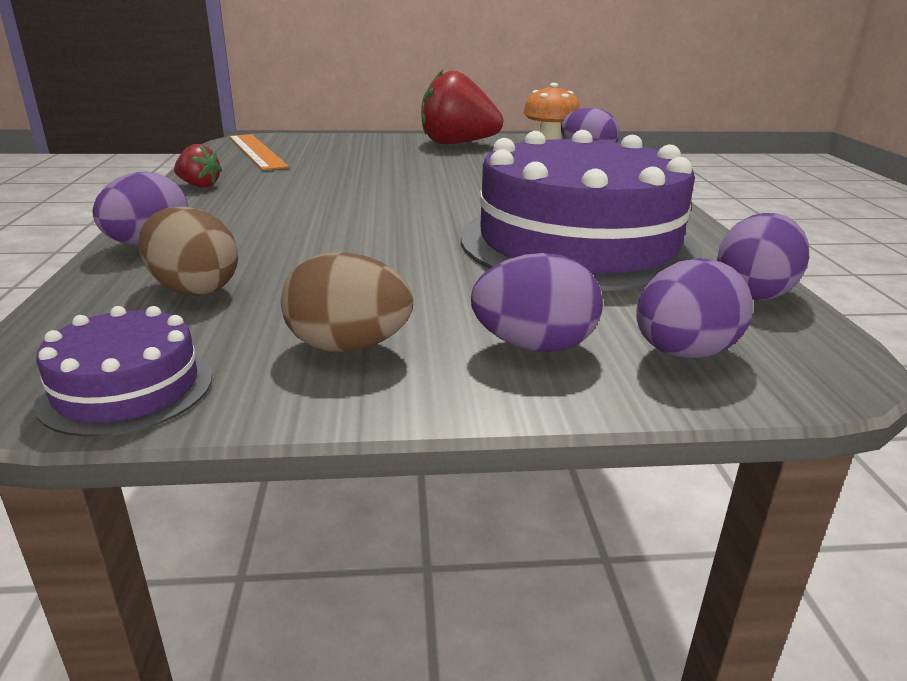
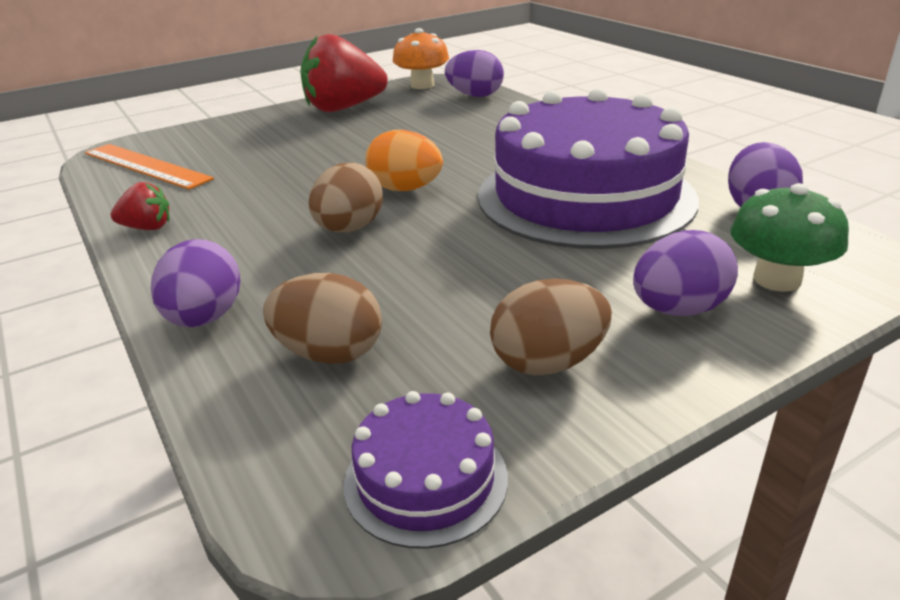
camera: 25 degrees left, 5 degrees up
(336, 218) = (349, 229): none -> brown egg
(422, 203) = (405, 189): none -> orange egg
(683, 353) = (777, 279): purple egg -> green mushroom

